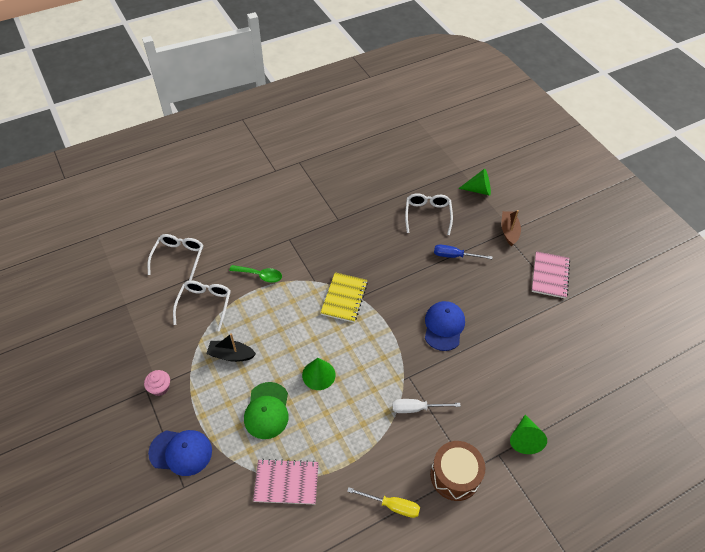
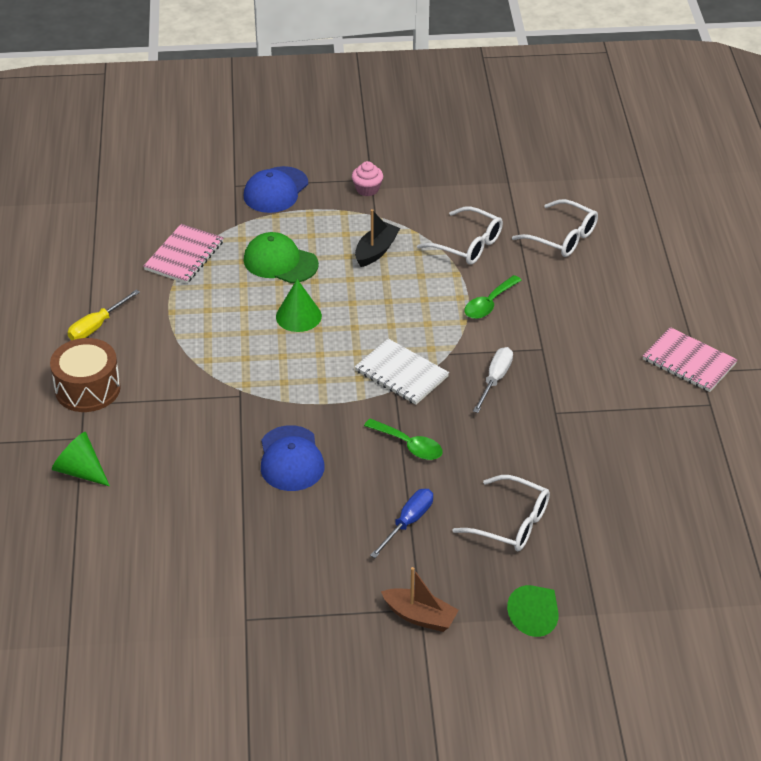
camera: 115 degrees right, 10 degrees down
(344, 298) = (401, 374): yellow notebook -> white notebook
(399, 274) = (409, 445): none -> green spoon
(416, 408) = (192, 387): white screwdriver -> white screwdriver (495, 380)
(444, 326) = (291, 459): blue cap -> blue cap turned 45 degrees clockwise
(550, 276) = (301, 627): pink notebook -> pink notebook (689, 362)

